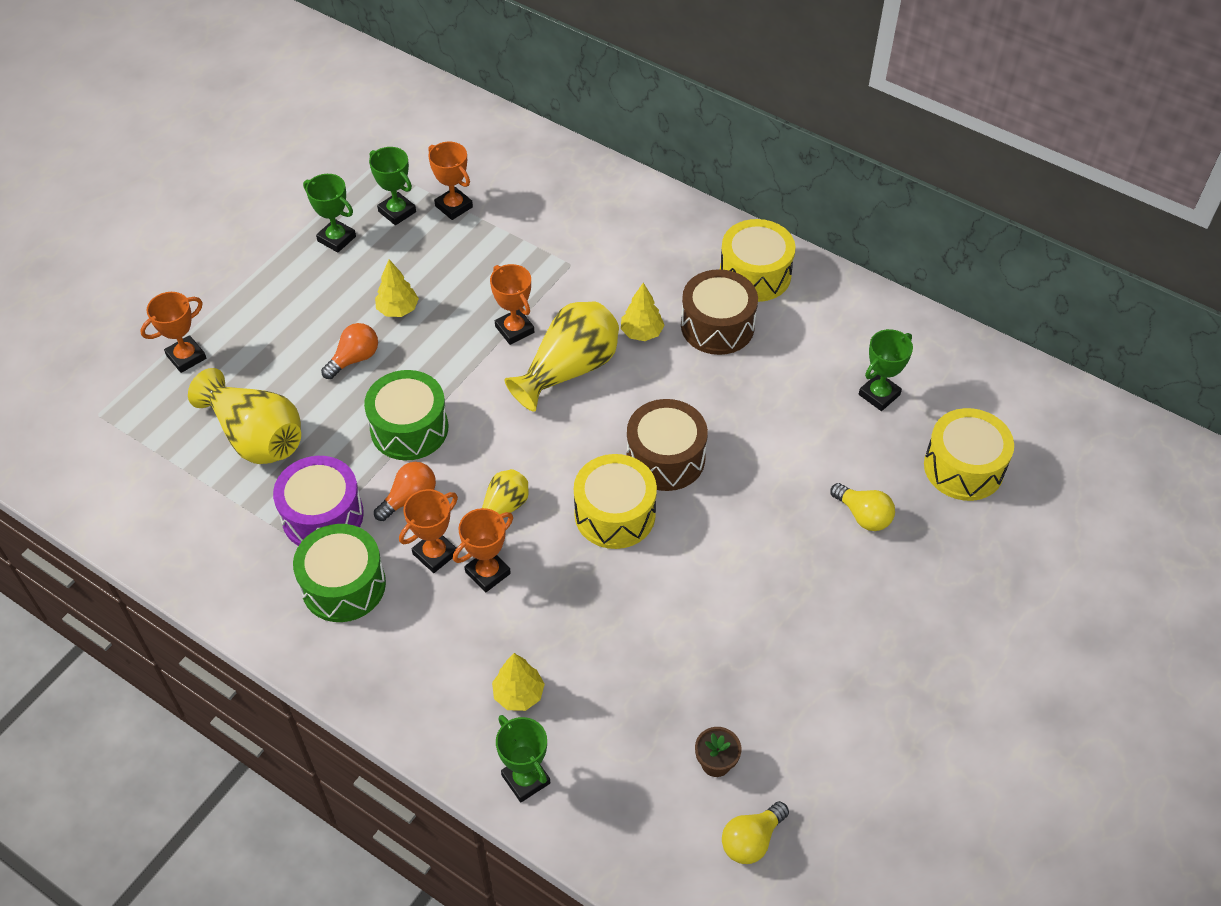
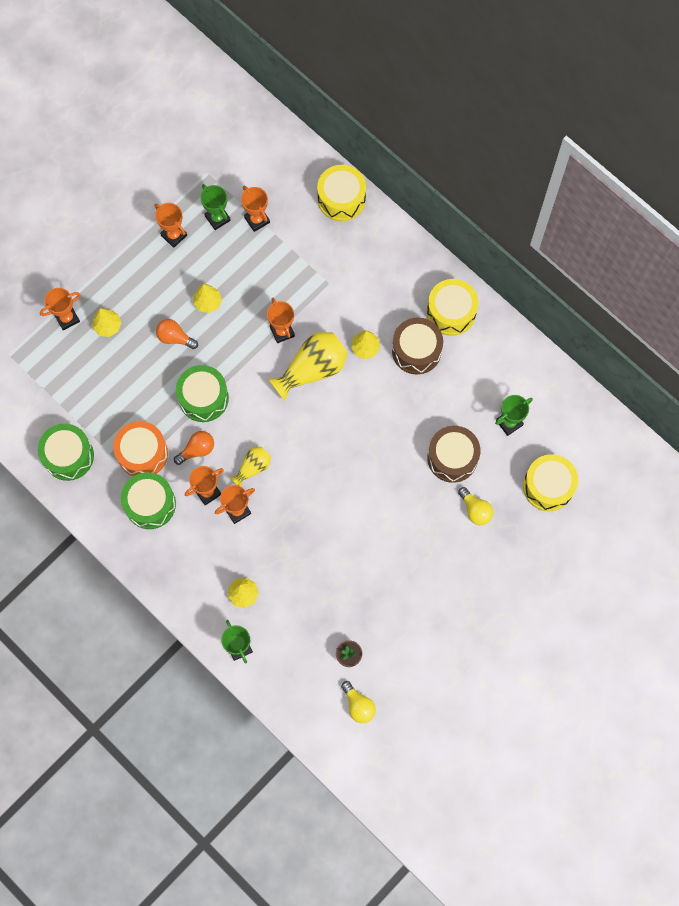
camera: 10 degrees right, 20 degrees up
(202, 537) = (68, 456): none -> green drum
(250, 358) = (108, 326): none -> yellow tree
(256, 437) = (107, 388): yellow vase -> none
(322, 516) = (142, 453): purple drum -> orange drum
(336, 239) = (174, 235): green trophy -> orange trophy
(354, 359) = (175, 338): orange light bulb -> orange light bulb turned 120 degrees counterclockwise
(615, 514) = (322, 483): yellow drum -> yellow drum (341, 199)
(665, 458) = (361, 447): brown drum -> brown drum (452, 458)
(751, 840) = (358, 705): yellow light bulb -> yellow light bulb turned 90 degrees counterclockwise

